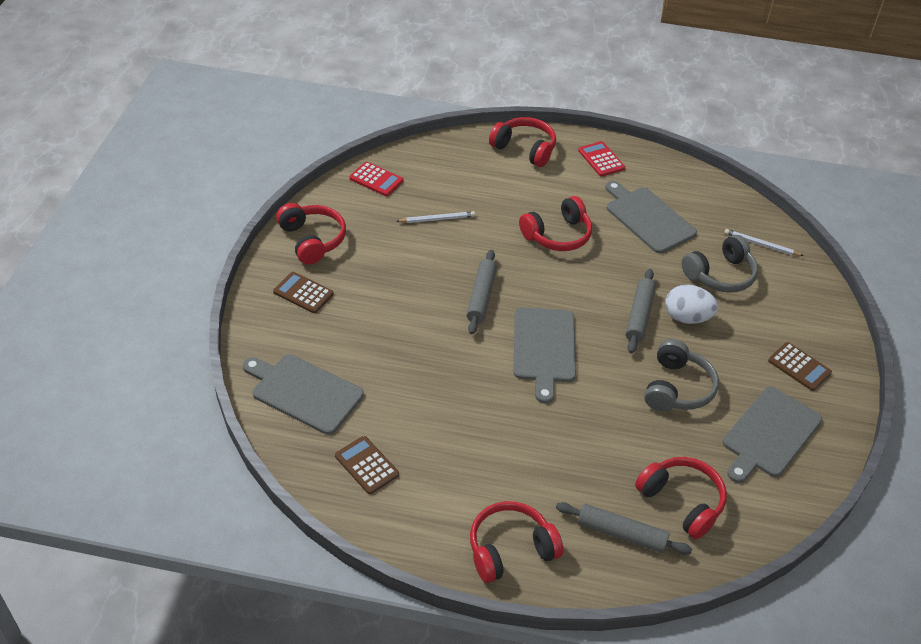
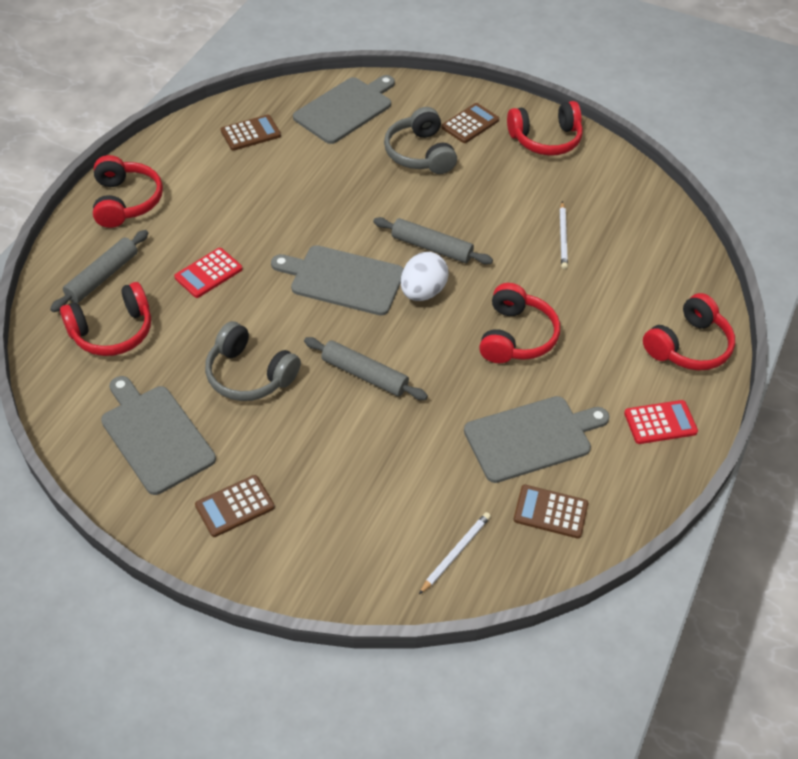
camera: 105 degrees right, 5 degrees up
(376, 180) = (638, 200): red calculator -> red calculator (208, 273)
(557, 235) = (516, 336): red headphones -> red headphones turned 150 degrees counterclockwise
(687, 317) = (348, 420): white egg -> white egg (422, 292)
(702, 204) = (550, 512): none -> brown calculator
(720, 275) = (409, 481): grey headphones -> grey headphones (420, 153)

